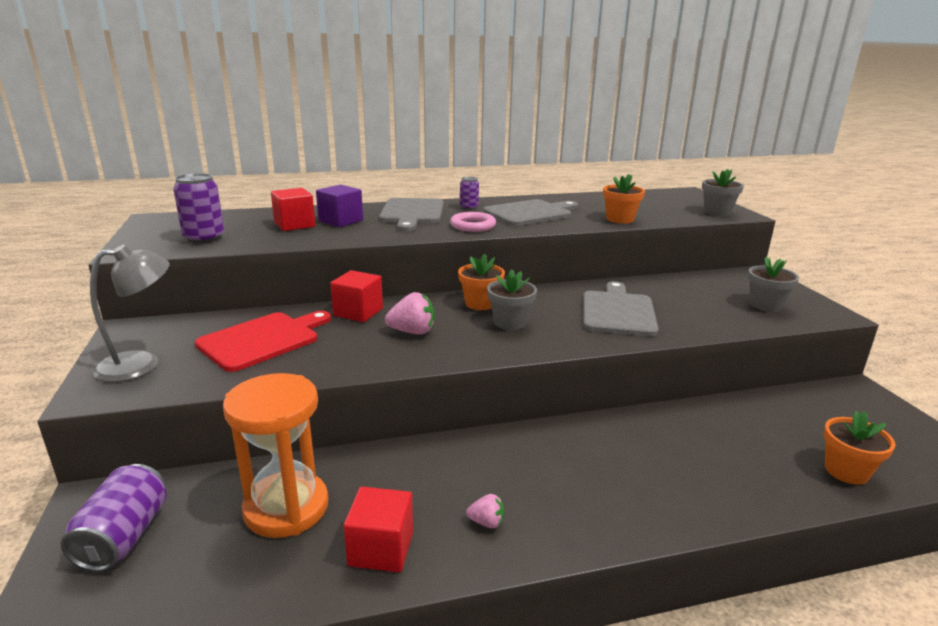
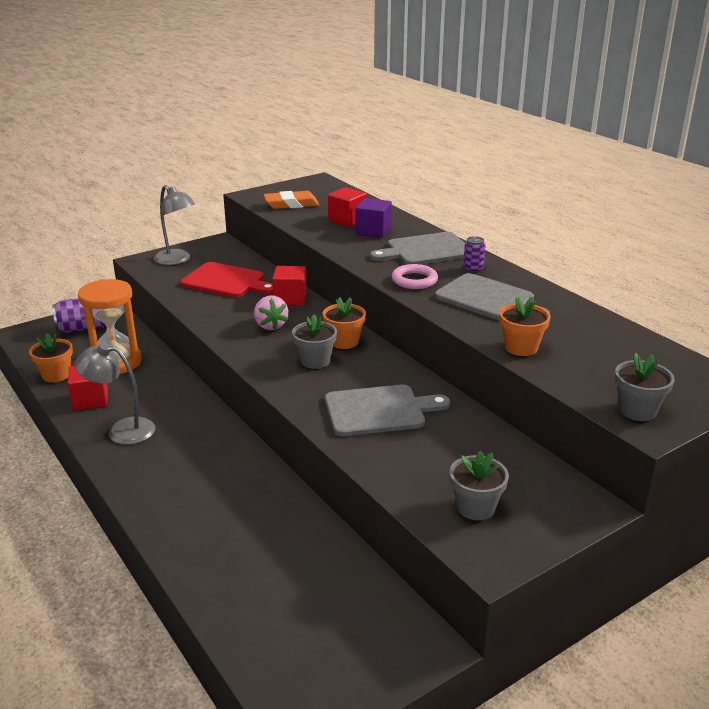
camera: 70 degrees right, 5 degrees up
(204, 238) = (291, 204): purple can -> orange eraser
(486, 522) = (122, 430): pink strawberry -> grey lamp
(846, 471) = (247, 613): orange flower pot -> orange flower pot (56, 375)

